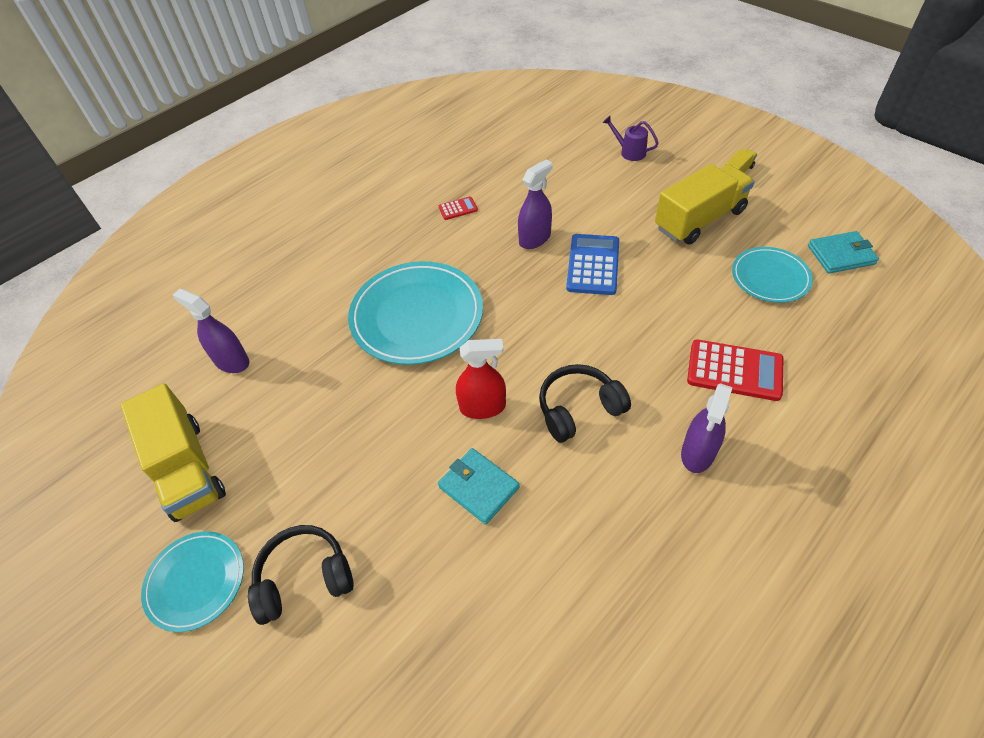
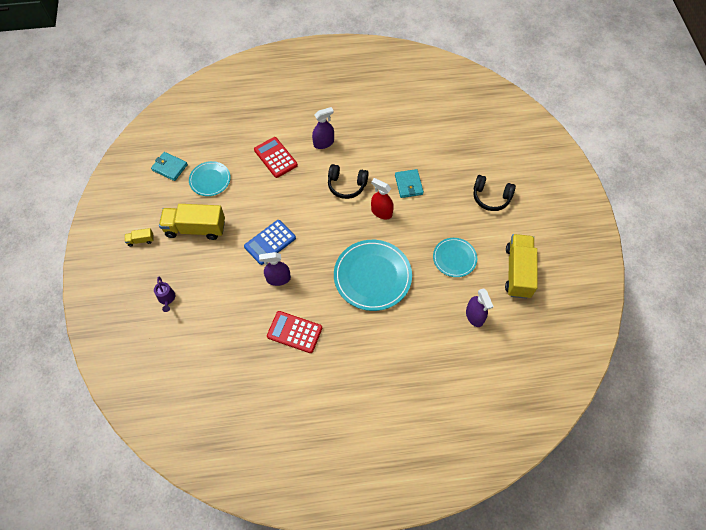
camera: 145 degrees left, 10 degrees up
(195, 581) = (531, 222): turquoise plate -> turquoise plate (454, 258)
(458, 209) = (294, 332): red calculator -> red calculator, size x2.01

